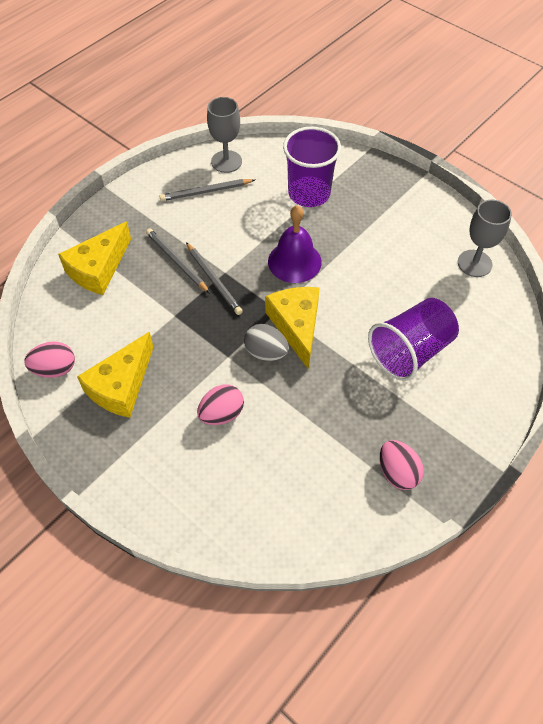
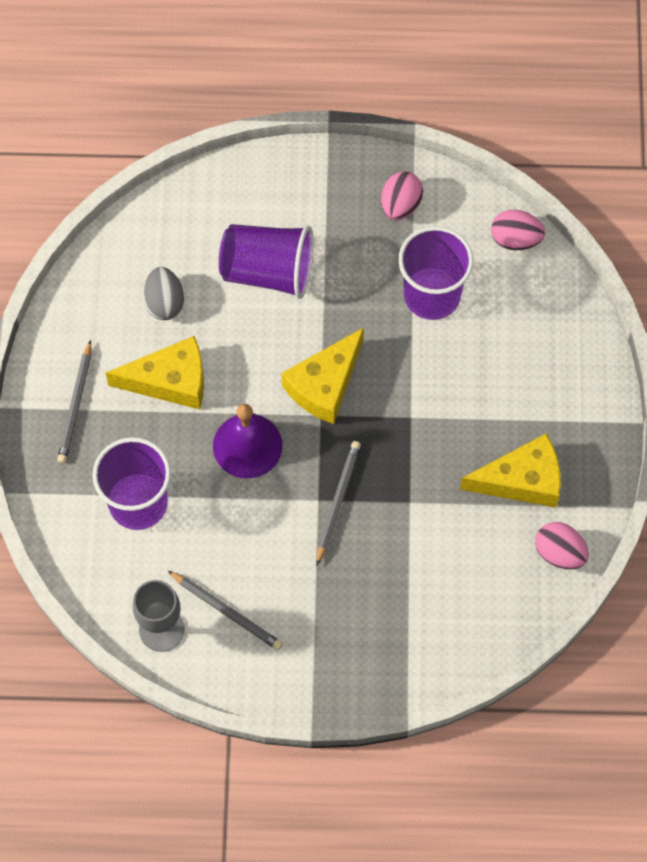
camera: 130 degrees left, 10 degrees up
(98, 269) = (422, 624): yellow cheese -> yellow cheese (170, 381)
(176, 262) = (346, 556): grey pencil -> grey pencil (76, 405)
(221, 414) = (471, 375): pink egg -> pink egg (515, 239)
(266, 352) = (377, 388): grey egg -> grey egg (164, 302)
(304, 436) = (432, 295): none -> purple cup
(474, 263) = (107, 282): grey goblet -> none

